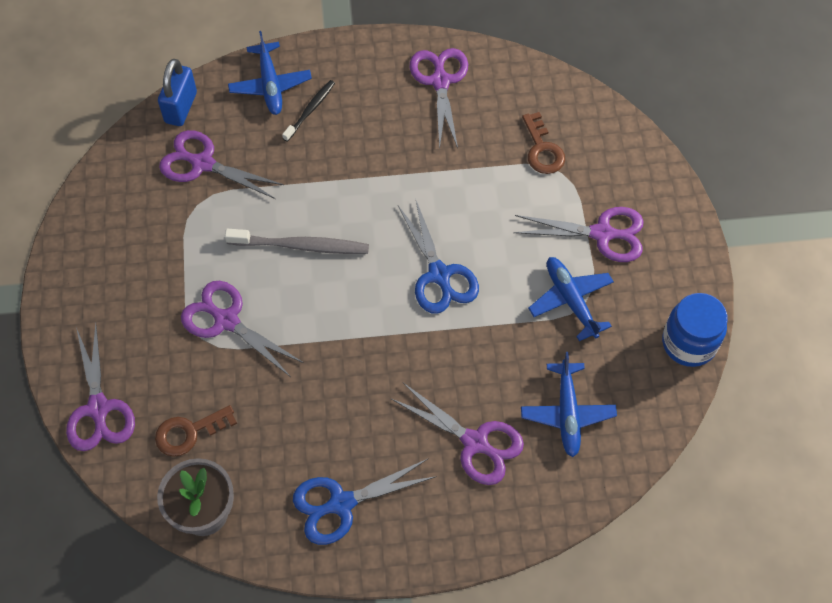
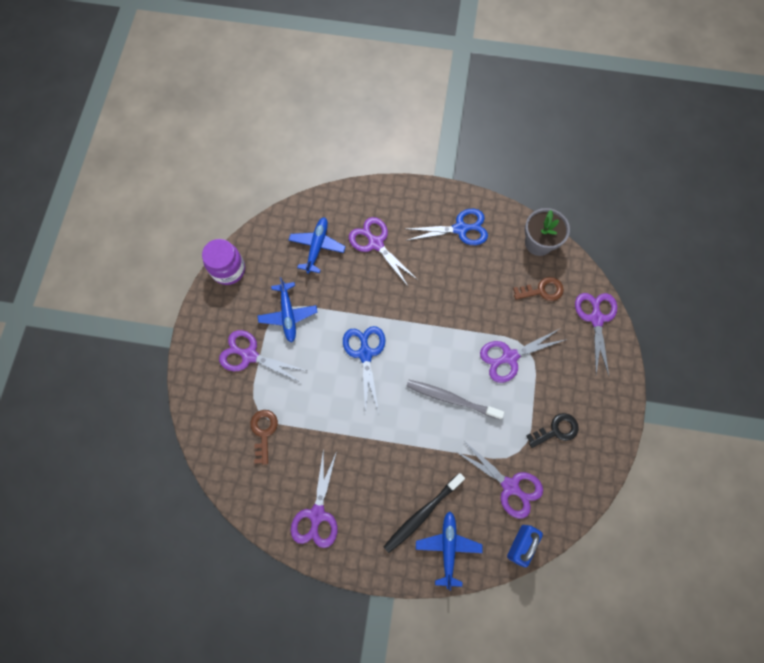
camera: 165 degrees left, 10 degrees up
(147, 241) = (556, 430): none -> black key
(227, 321) = (509, 357): purple scissors -> purple scissors turned 105 degrees clockwise
(310, 110) = (422, 514): black toothbrush -> black toothbrush, size x1.61
(689, 343) = (228, 269): blue jar -> purple jar

